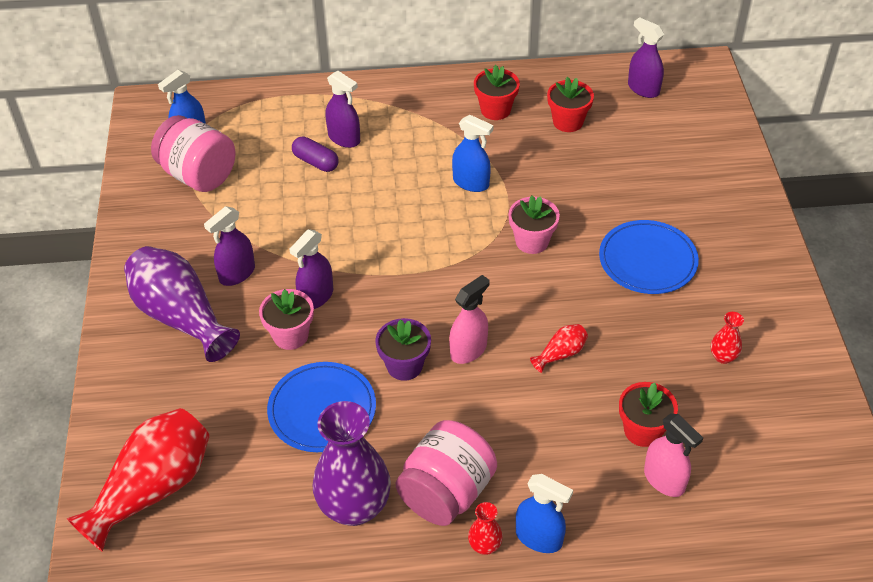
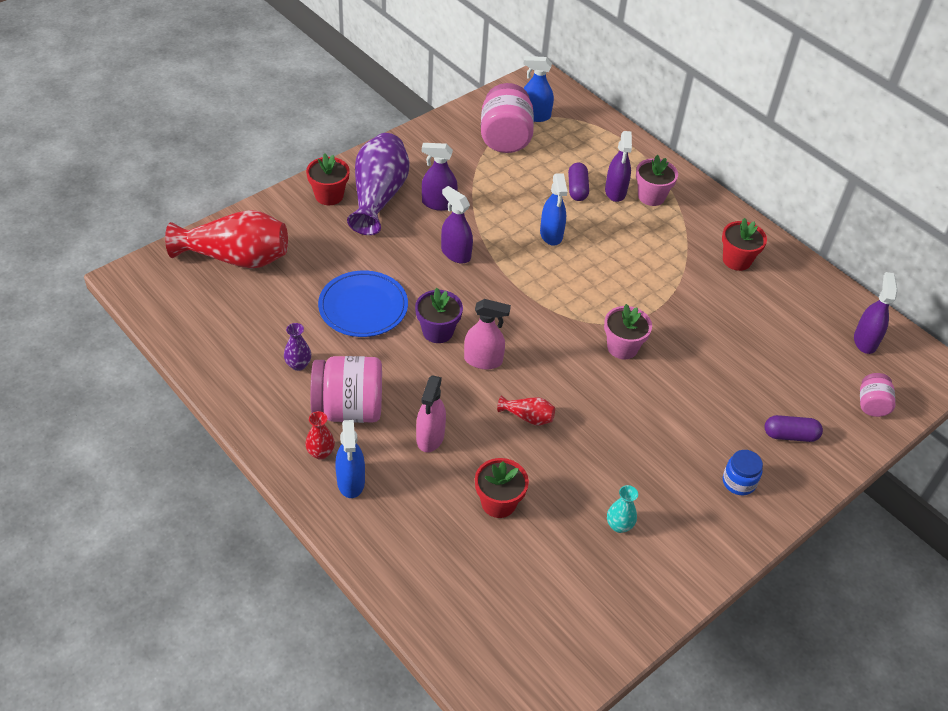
camera: 50 degrees right, 0 degrees up
(290, 335) = (411, 258): pink flower pot -> pink flower pot (651, 196)
(316, 297) = (455, 253): purple spray bottle -> purple spray bottle turned 45 degrees clockwise
(354, 507) = (298, 364): purple vase -> purple vase, size x0.44
(471, 183) = (645, 283): blue spray bottle -> blue spray bottle (551, 234)
(568, 122) = (772, 310): red flower pot -> red flower pot (329, 196)
(647, 260) = (674, 429): blue plate -> none
(664, 480) = (462, 538): pink spray bottle -> pink spray bottle (430, 437)
(705, 191) = (790, 435): none -> purple capsule
(709, 125) = (871, 405): none -> pink jar
(723, 357) = (619, 525): red vase -> turquoise vase
(730, 251) = (738, 482): none -> blue jar

